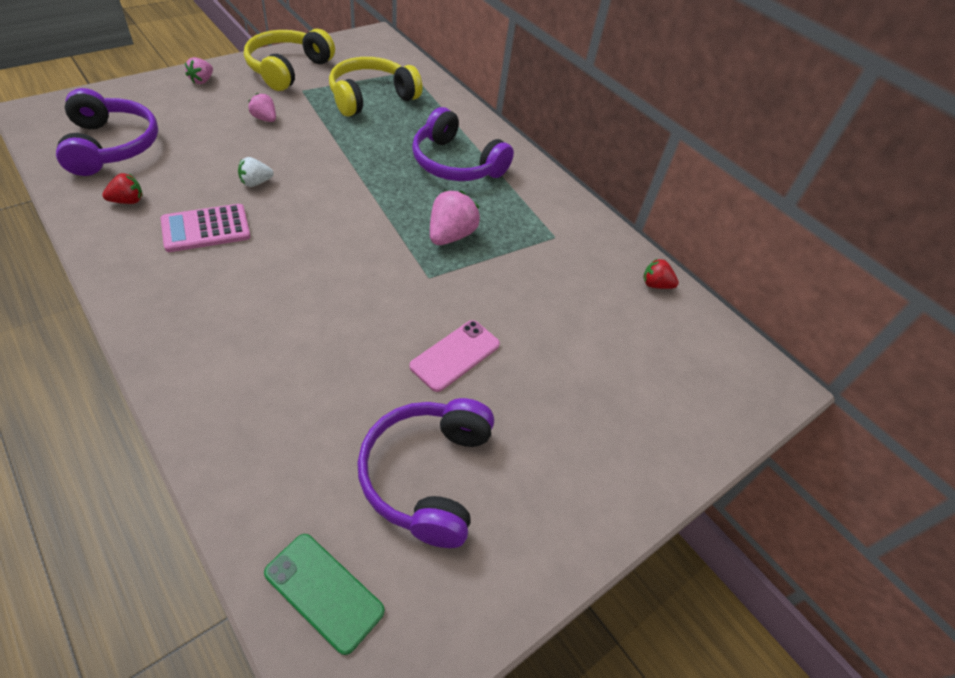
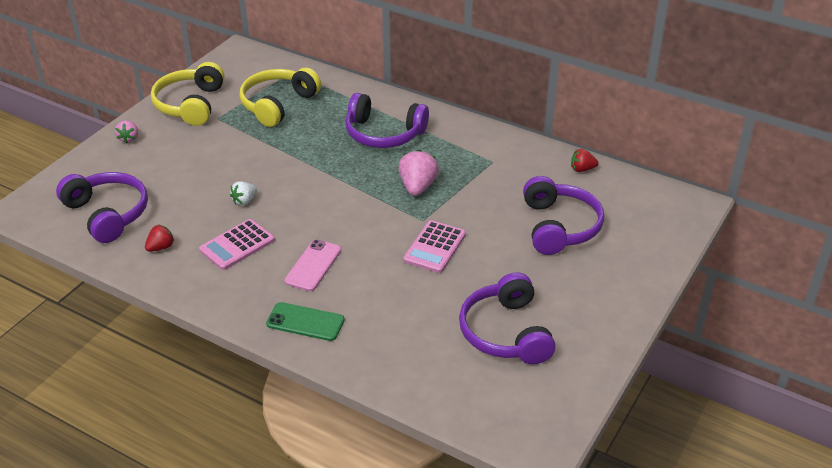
camera: 15 degrees left, 10 degrees down
(265, 119) = (208, 151): pink strawberry -> none
(324, 592) = (487, 408): green phone -> green phone (305, 322)
(419, 317) = (434, 247): none -> pink calculator
(455, 355) = (476, 261): pink phone -> pink phone (313, 265)
(586, 349) = (559, 227): none -> purple headphones

